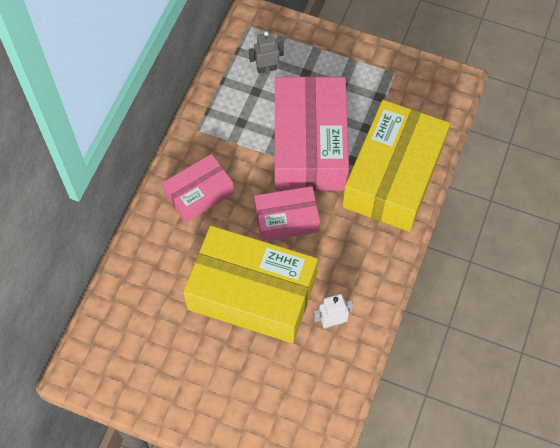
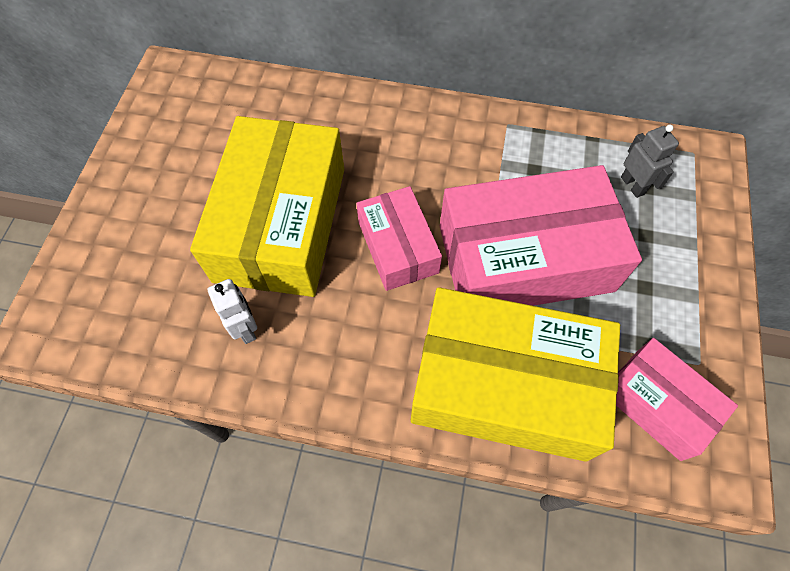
camera: 80 degrees right, 0 degrees up
(199, 194) = (414, 142): pink box -> pink box (658, 404)

